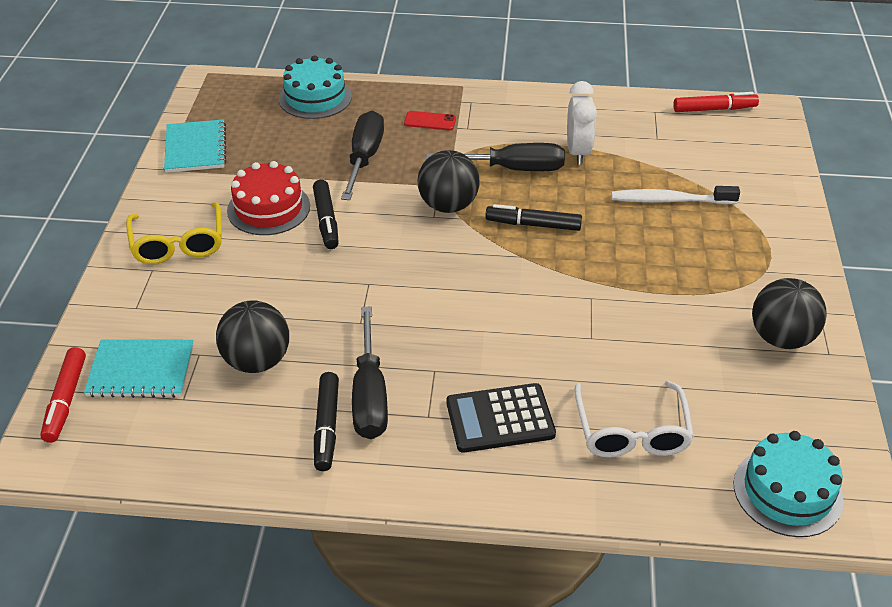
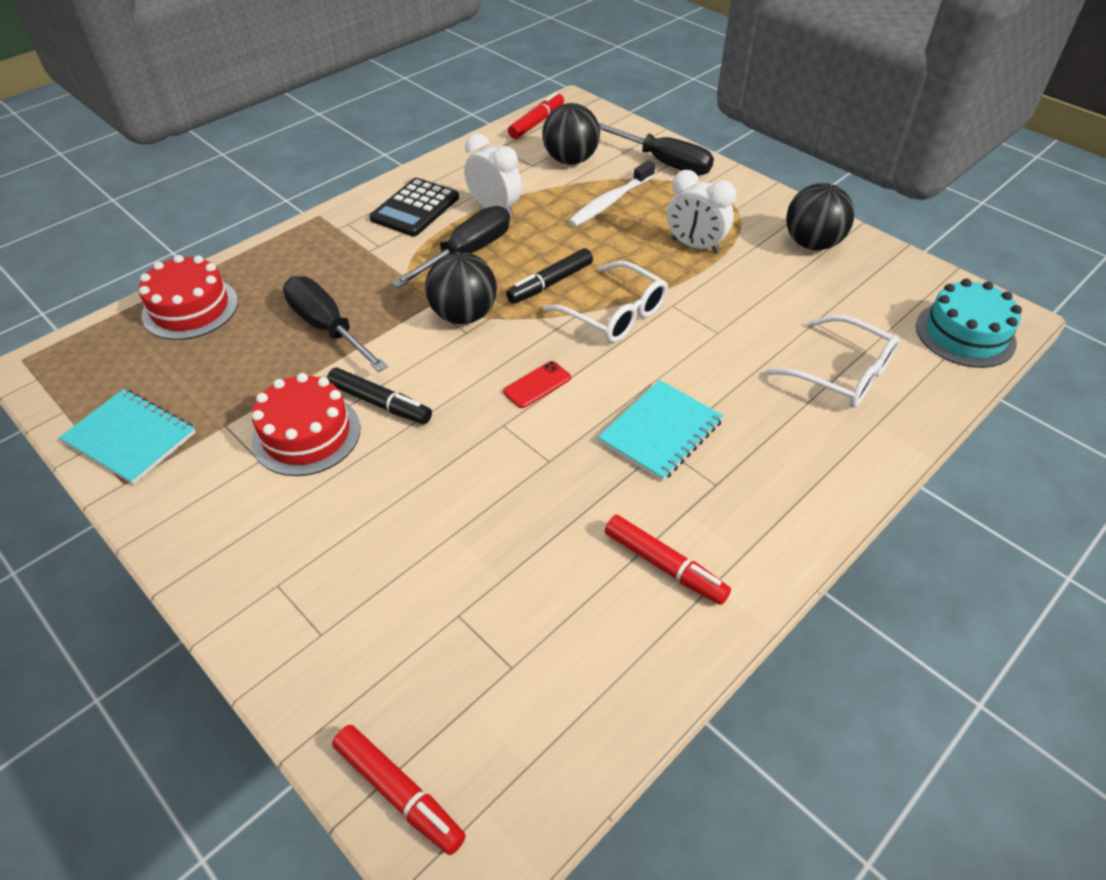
camera: 50 degrees left, 5 degrees up
(141, 370) = (428, 684): turquoise notebook -> turquoise notebook (660, 431)
(178, 243) = (264, 538): yellow glasses -> none
(257, 361) = (520, 570): black ball -> black ball (570, 160)
(315, 98) = (190, 308): turquoise cake -> red cake
(326, 427) = (664, 566): black marker -> red marker
(369, 395) = (651, 509): black screwdriver -> black screwdriver (664, 163)
(430, 121) = (337, 260): red phone -> red phone (537, 385)
(500, 419) = (761, 440): black calculator -> black calculator (415, 208)
(541, 273) = (614, 314): none -> white glasses
(680, 273) = (695, 246): none -> white clock

